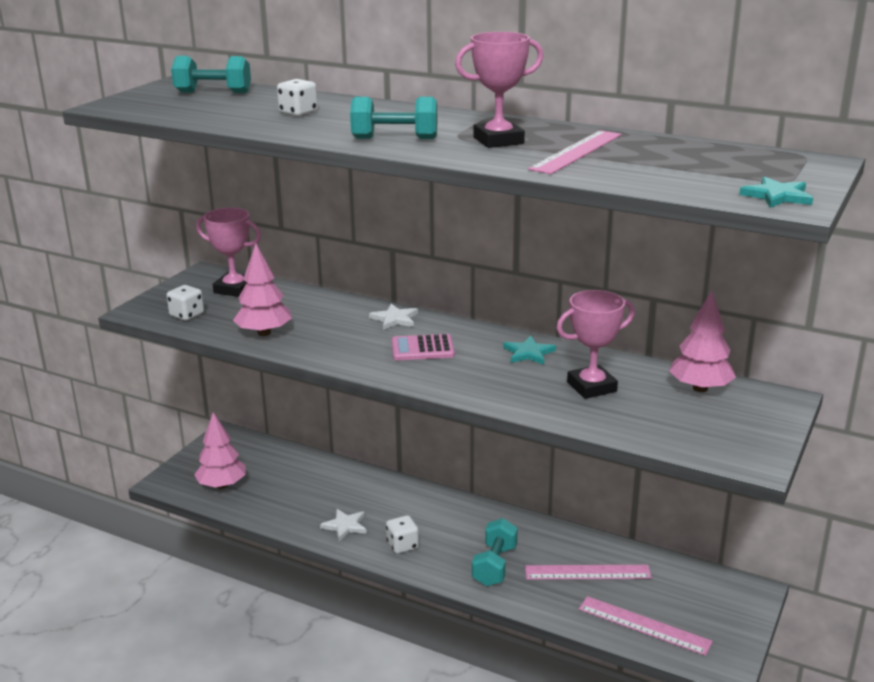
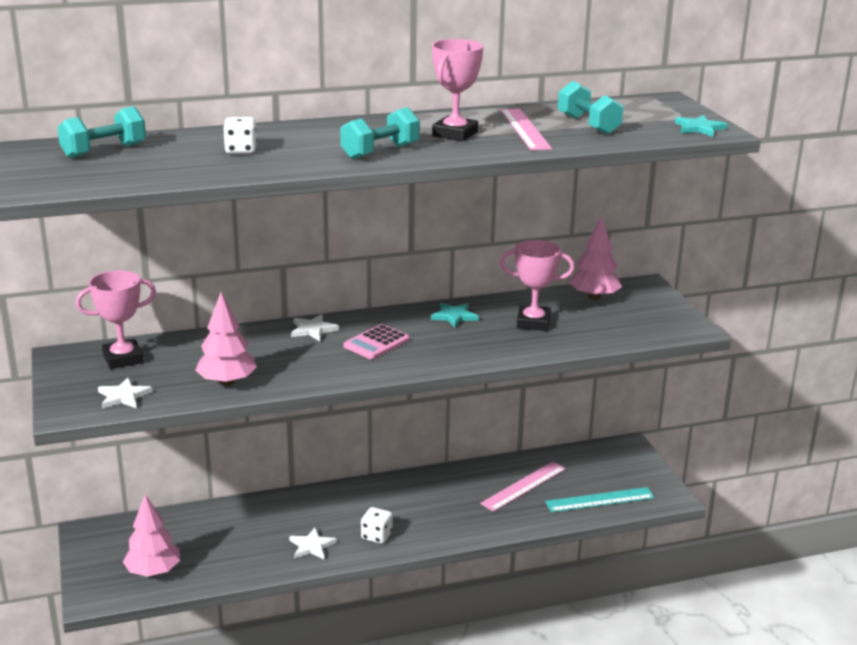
camera: 45 degrees left, 0 degrees up
(187, 315) = (124, 396): white dice -> white star
(494, 565) = (460, 514): turquoise dumbbell -> turquoise dumbbell (588, 125)
(591, 387) = (533, 322): pink trophy -> pink trophy turned 75 degrees clockwise
(644, 625) = (600, 500): pink ruler -> turquoise ruler

